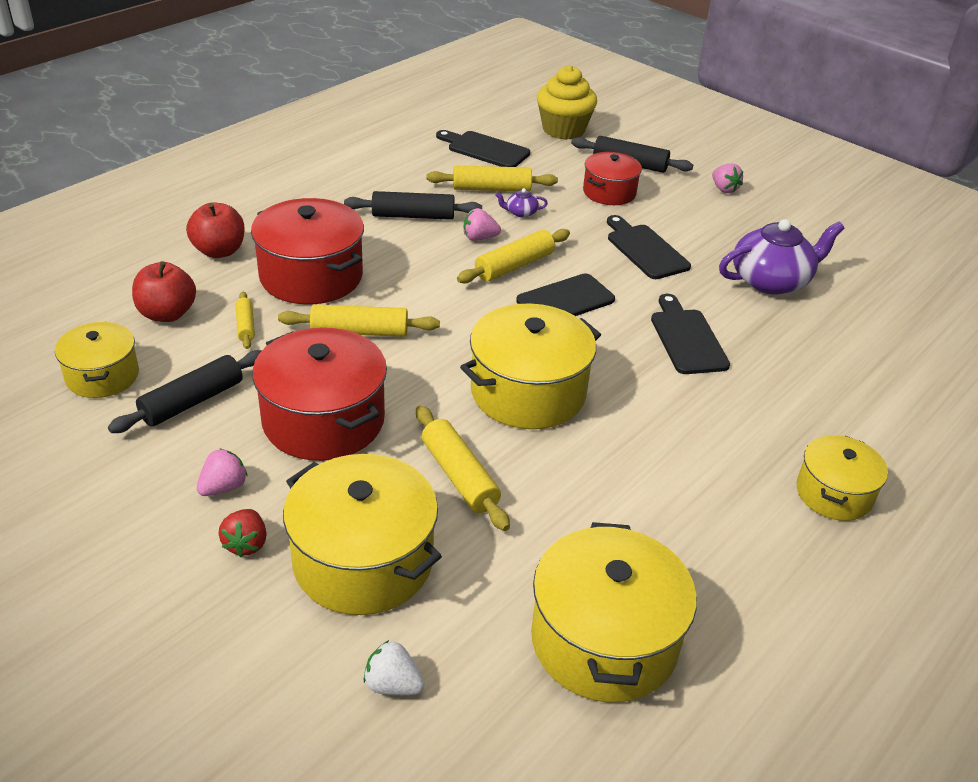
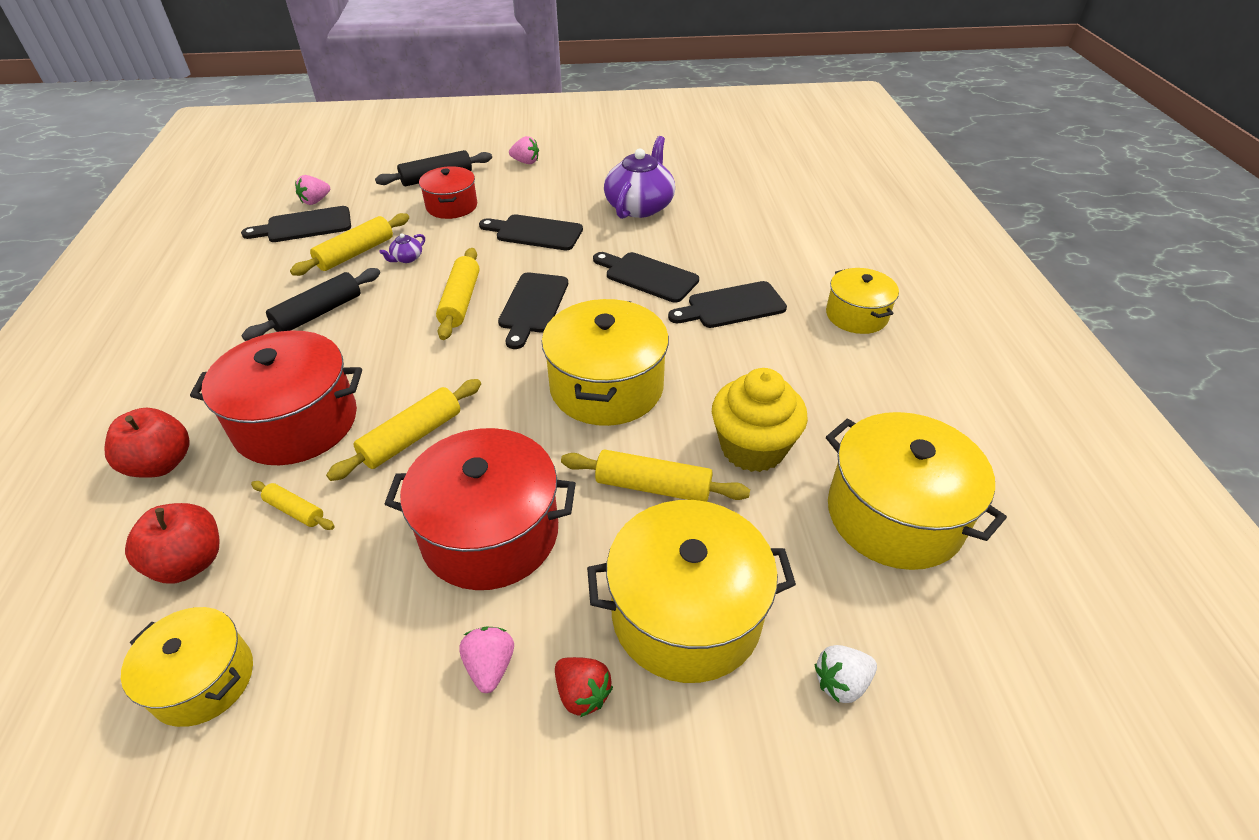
camera: 45 degrees left, 5 degrees up
(192, 401) = (344, 620): black rolling pin -> none
(479, 238) = (402, 297): pink strawberry -> pink strawberry (315, 201)
(563, 130) = (349, 178): yellow cupcake -> yellow cupcake (752, 448)
(723, 407) = (731, 306): none -> black cutting board

